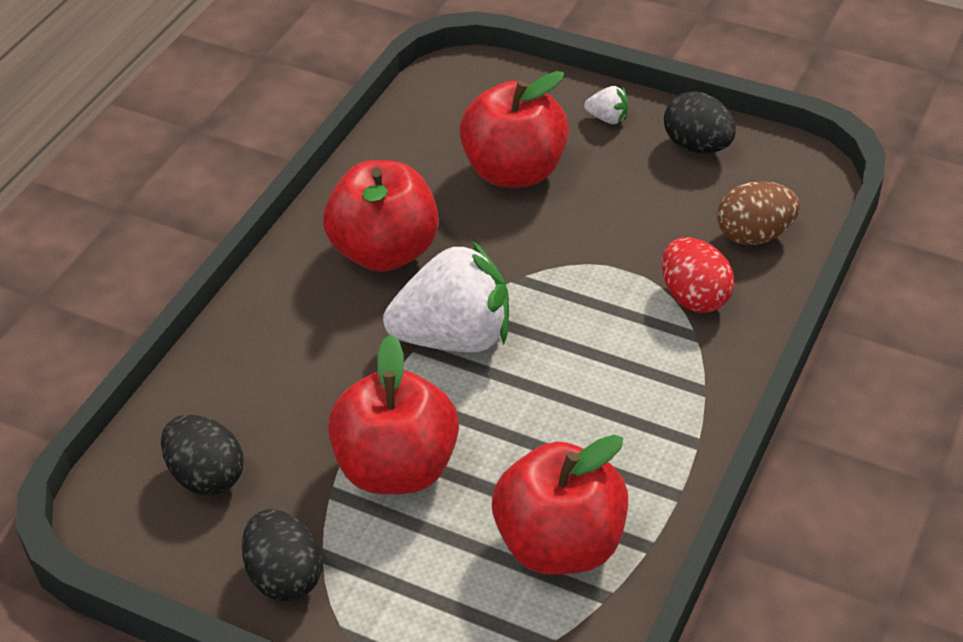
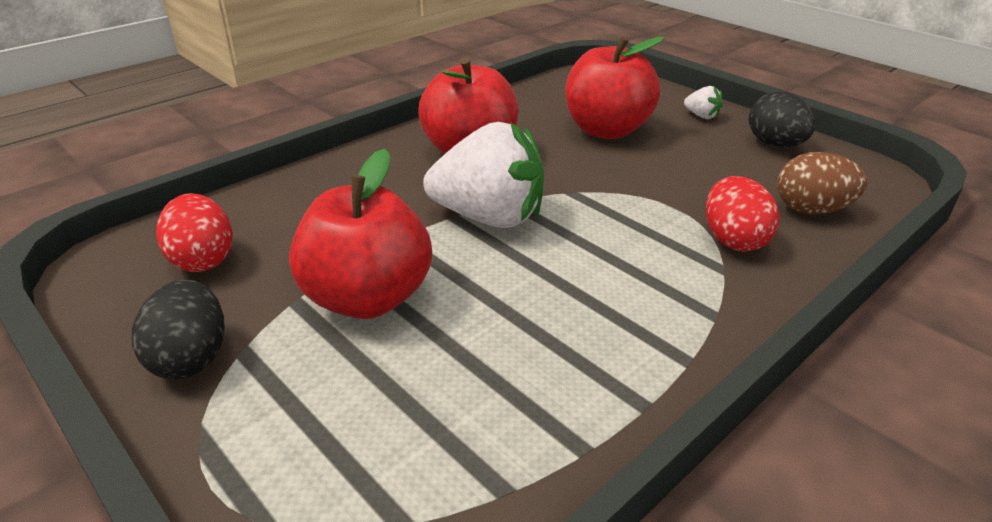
camera: 20 degrees right, 10 degrees down
(206, 476) = (203, 259): black egg -> red egg
(559, 544) = (483, 415): red apple -> none

